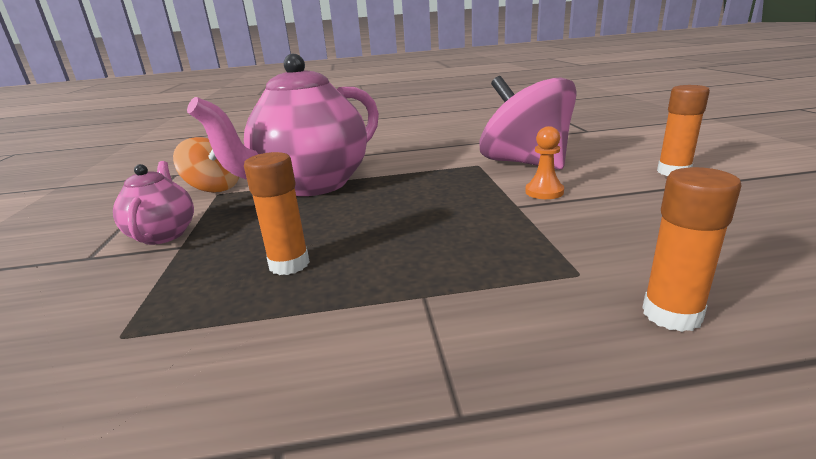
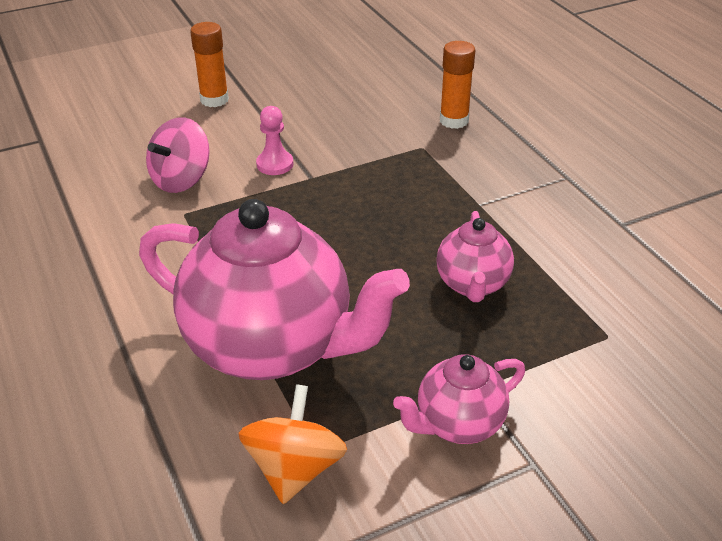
camera: 110 degrees left, 15 degrees up
(289, 264) = (472, 285): orange glue stick -> pink teapot
(525, 163) = (181, 180): pink spinning top -> pink spinning top, size x0.59
(544, 192) = (275, 164): orange pawn -> pink pawn

